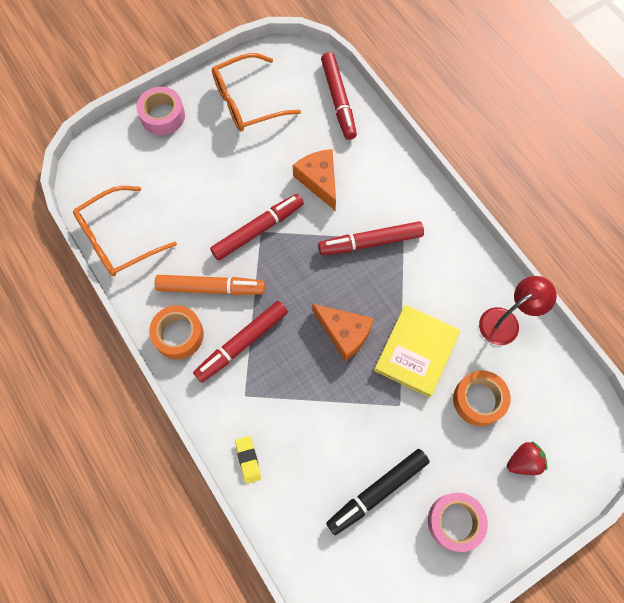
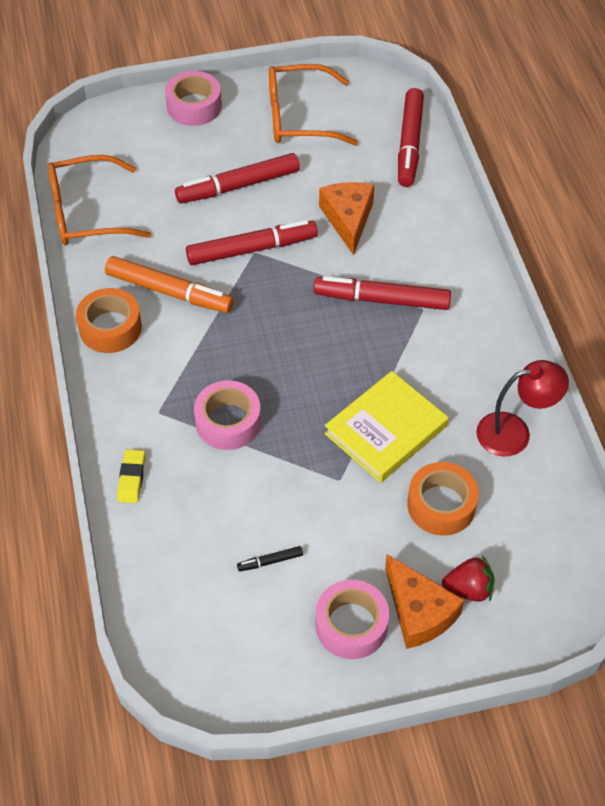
camera: 20 degrees right, 15 degrees down
(242, 343) = (179, 358): red marker -> red marker (238, 186)
(300, 385) = (228, 422): none -> pink tape
(344, 333) = (306, 384): orange cheese -> orange cheese (419, 612)
(377, 492) = (270, 561): black marker -> black marker, size x0.43

